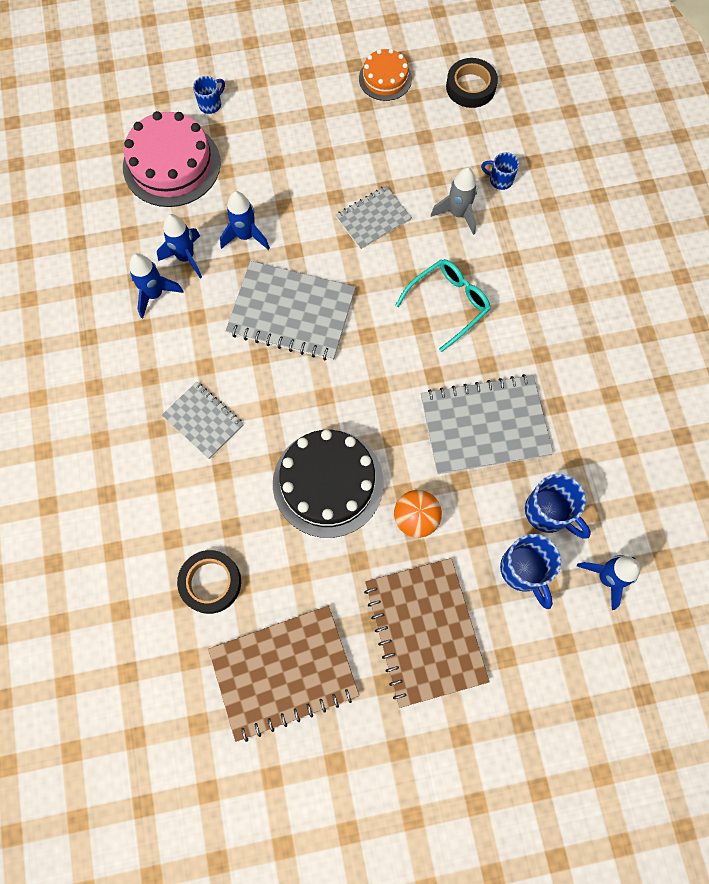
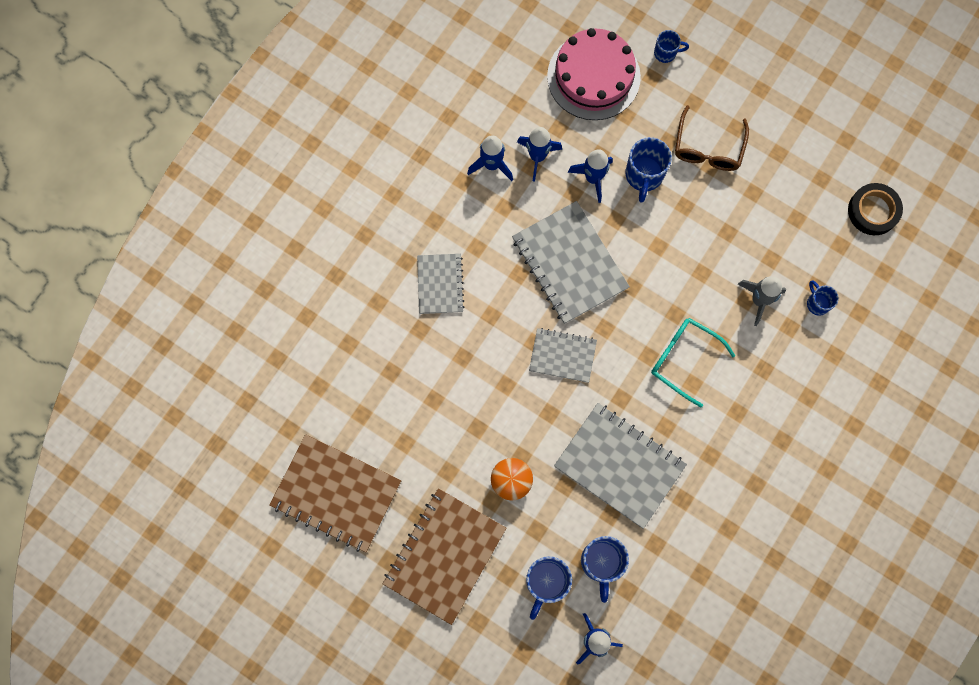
camera: 45 degrees right, 5 degrees up
(210, 582) = (345, 395): black tape -> none
(283, 201) = (644, 175): none -> blue mug
(310, 143) = (708, 148): none -> brown glasses
(328, 483) = (479, 403): black cake -> none
(373, 219) = (694, 247): grey notebook -> grey notebook (562, 356)
(385, 78) = (814, 146): orange cake -> none
(449, 304) = (683, 359): turquoise glasses -> turquoise glasses turned 150 degrees counterclockwise

